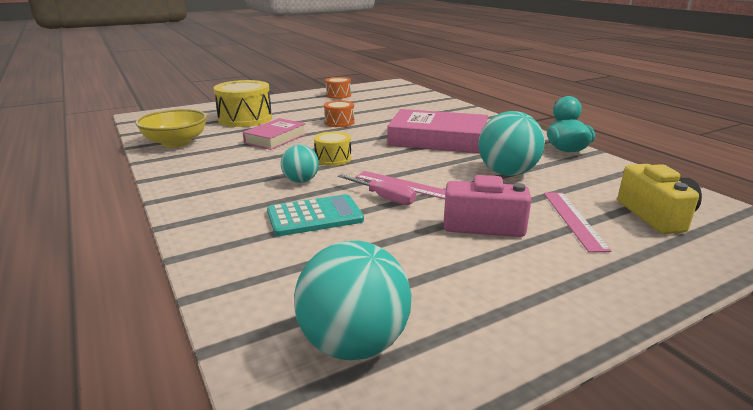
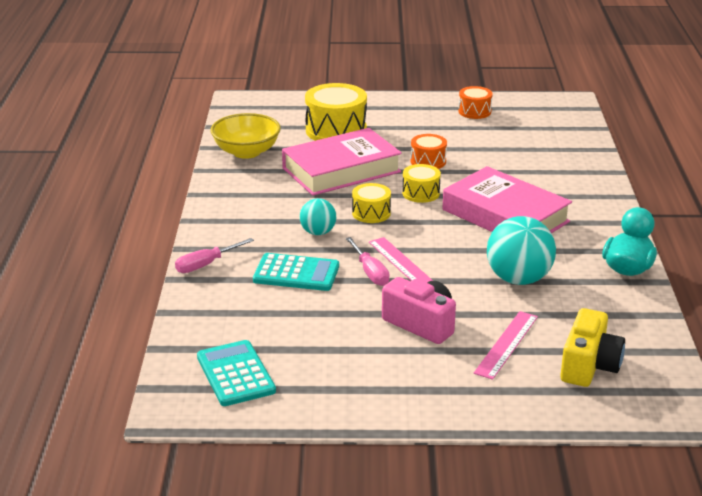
camera: 30 degrees right, 5 degrees up
(206, 234) = (206, 264): none -> pink screwdriver
(275, 139) = (341, 170): pink book -> pink book, size x1.69
(354, 344) = (235, 374): turquoise ball -> turquoise calculator
(357, 139) = (421, 193): none -> yellow drum

